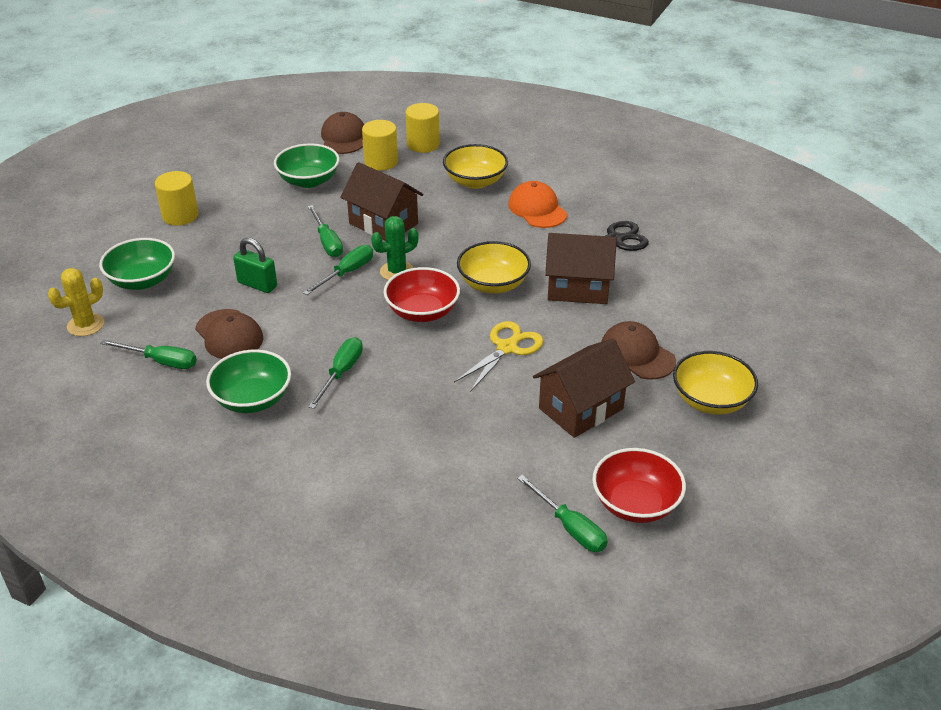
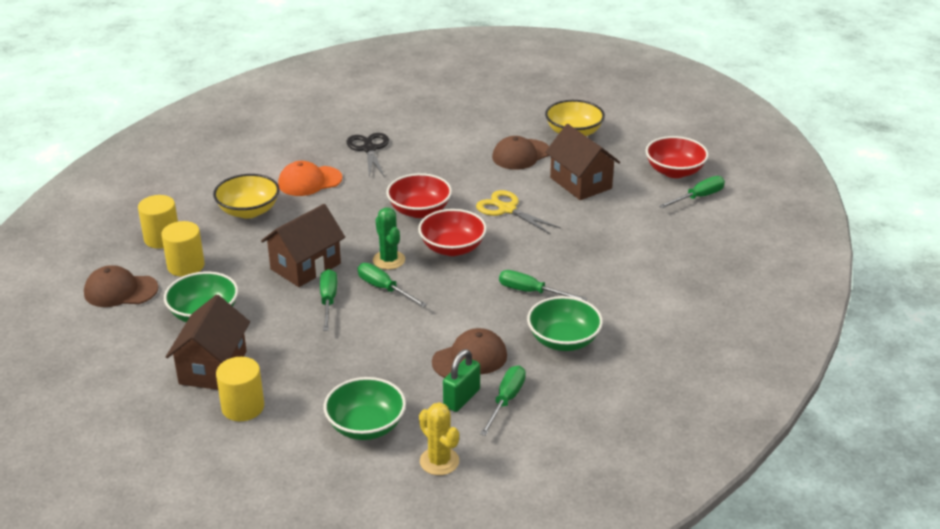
camera: 85 degrees left, 5 degrees down
(257, 284) = (391, 344): green padlock -> green padlock (461, 398)
(327, 242) = (328, 301): green screwdriver -> green screwdriver turned 75 degrees counterclockwise
(493, 284) = (419, 211): yellow bowl -> red bowl
(578, 288) = (433, 171): brown house -> brown house (213, 367)

